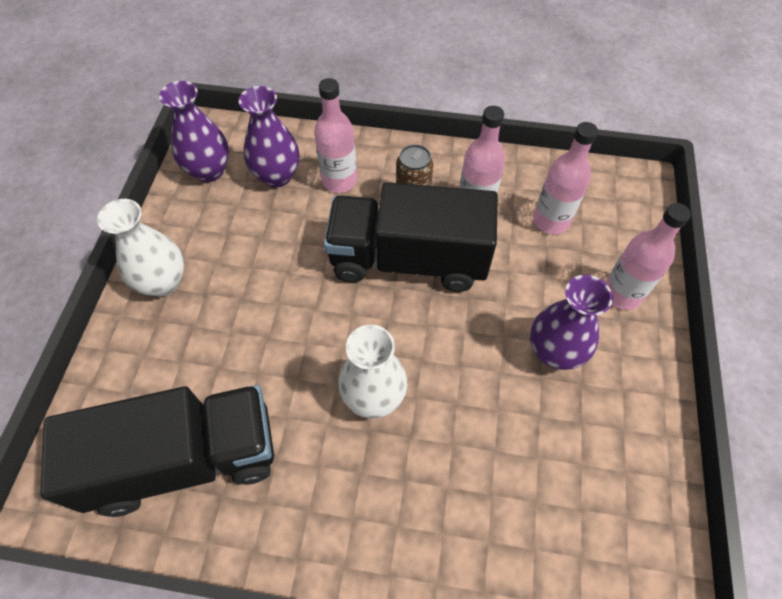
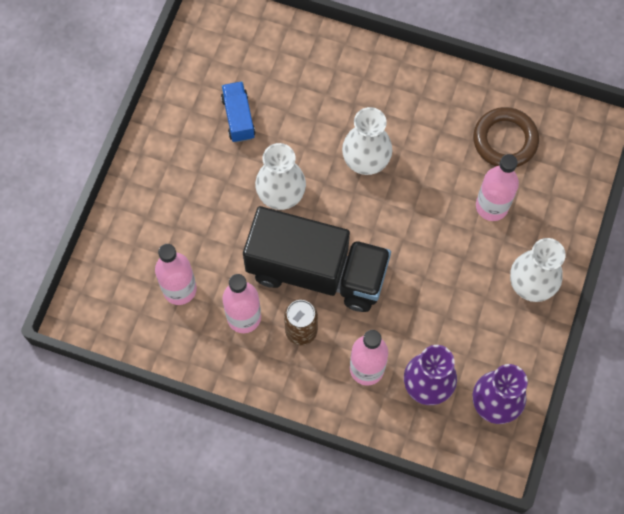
camera: 170 degrees left, 10 degrees up
(185, 459) = (505, 140): black truck -> brown ring
(471, 336) = (281, 195): none -> white vase
(554, 352) = (220, 172): purple vase -> none
(557, 429) = (238, 118): none -> blue truck
(621, 294) = (147, 210): pink bottle -> pink bottle (492, 206)

